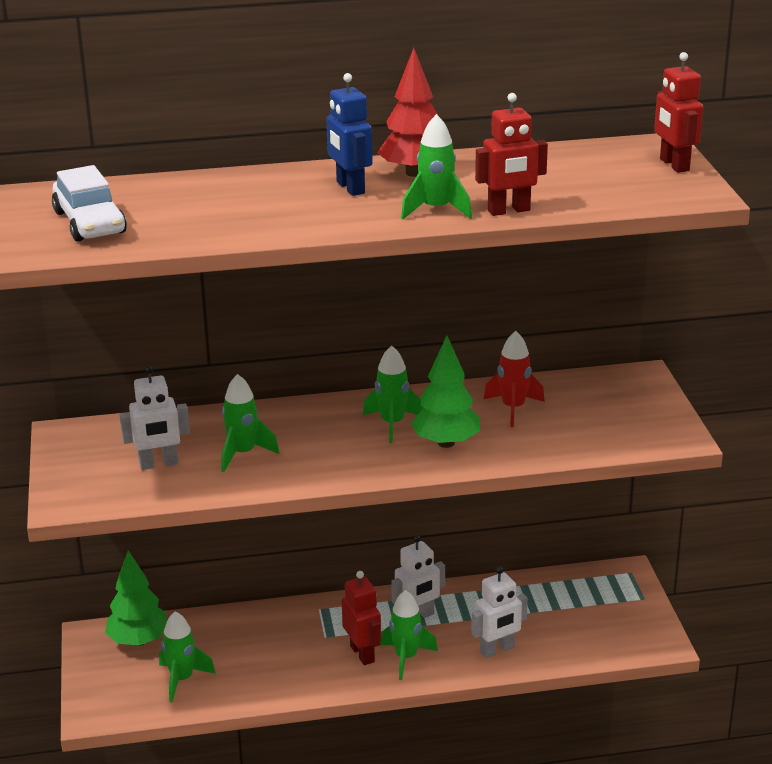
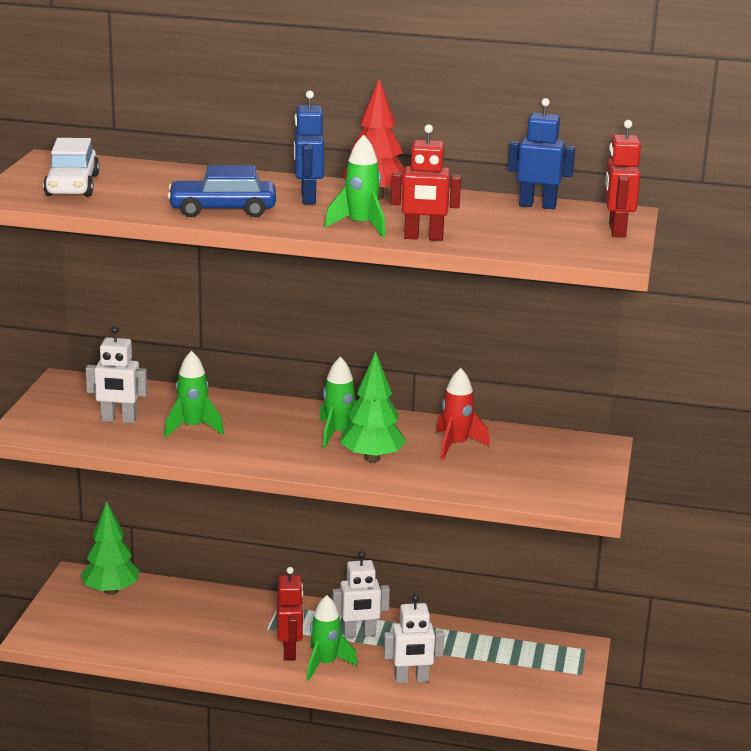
camera: 20 degrees right, 5 degrees down
(182, 679) = (124, 629): green rocket -> none
(279, 220) = (222, 210): none -> blue car
(575, 151) = (537, 205): none -> blue robot

